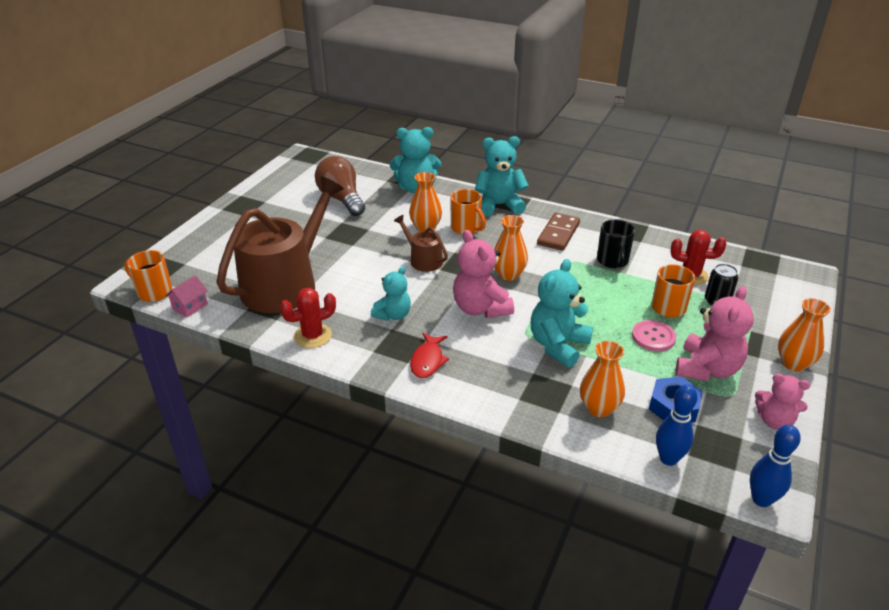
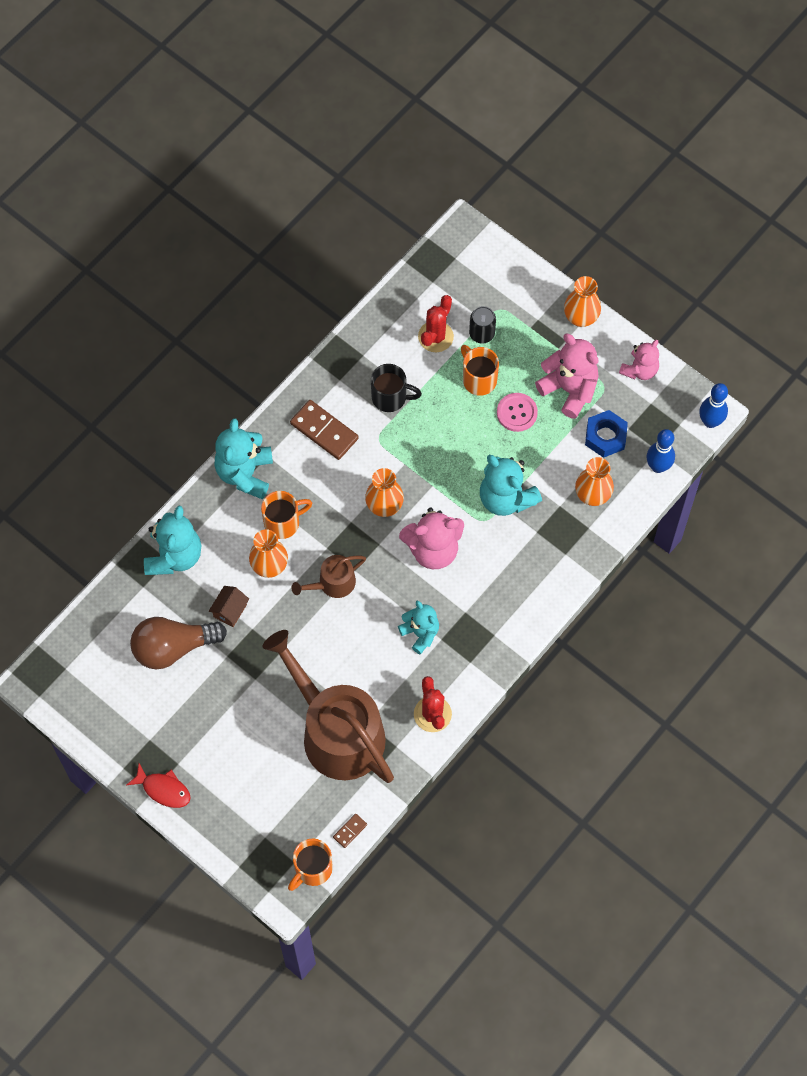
camera: 75 degrees left, 30 degrees up
(190, 306) = (350, 831): pink house -> brown domino
(380, 217) = (230, 610): none -> brown house
(427, 361) = (497, 617): red fish -> red fish (163, 789)

